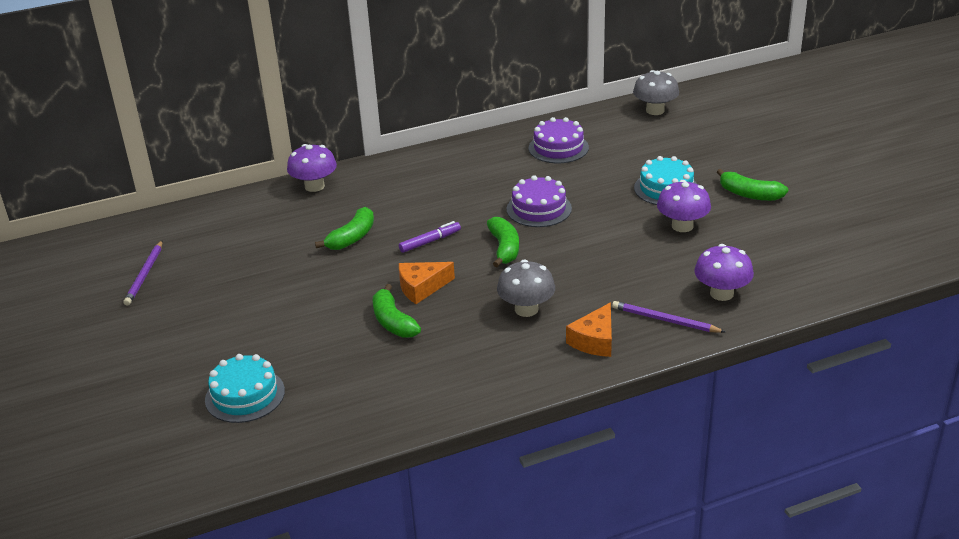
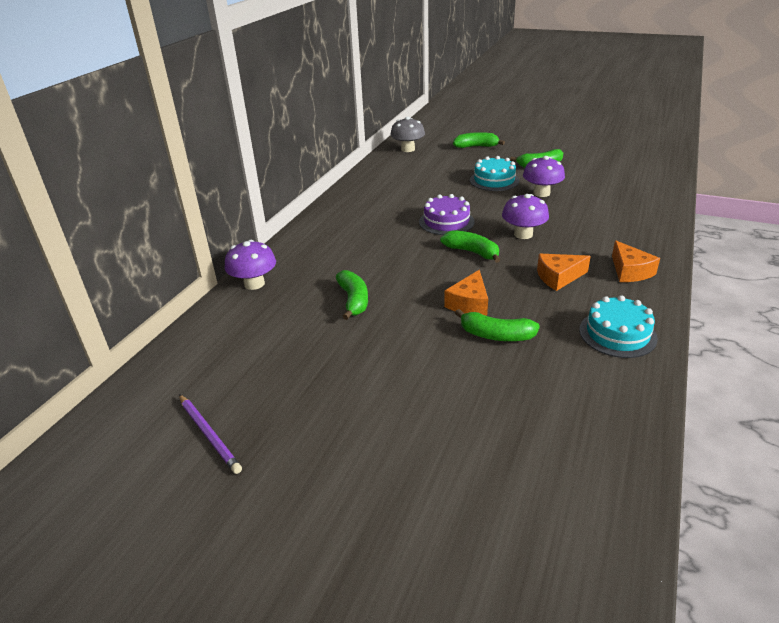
camera: 45 degrees left, 0 degrees up
(245, 395) = (499, 466): turquoise cake -> turquoise cake (617, 334)
(430, 241) = (416, 273): purple marker -> none
(526, 309) = (558, 277): grey mushroom -> orange cheese
(558, 148) = (390, 187): purple cake -> none
(665, 320) = (637, 240): purple pencil -> none
(721, 293) = (631, 213): purple mushroom -> purple mushroom (523, 234)
(730, 139) = (476, 146): none -> green banana

